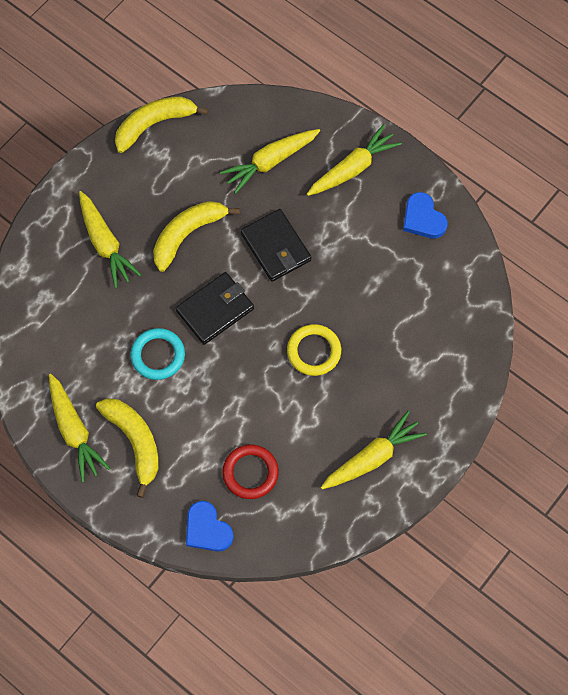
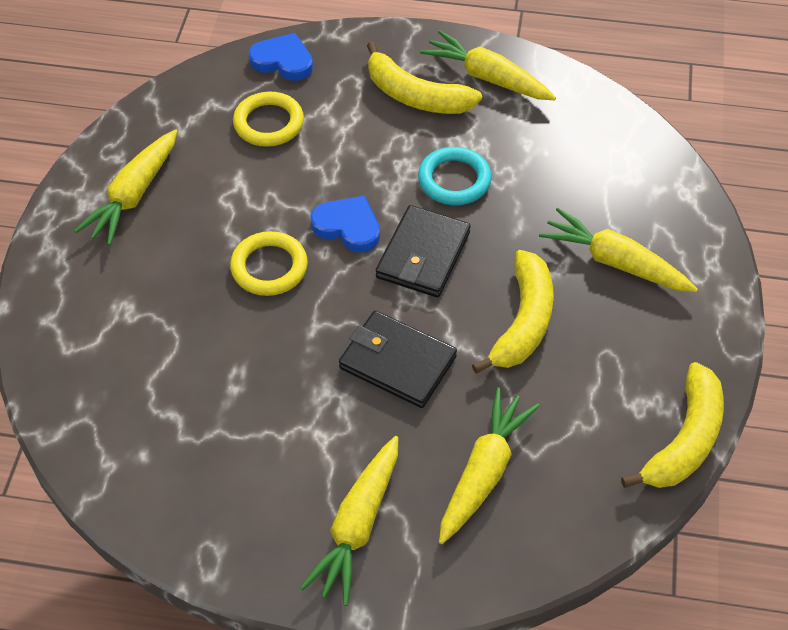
camera: 150 degrees right, 15 degrees down
(250, 473) = (268, 123): red ring -> yellow ring
(423, 218) = (210, 504): blue heart -> blue heart (348, 227)

